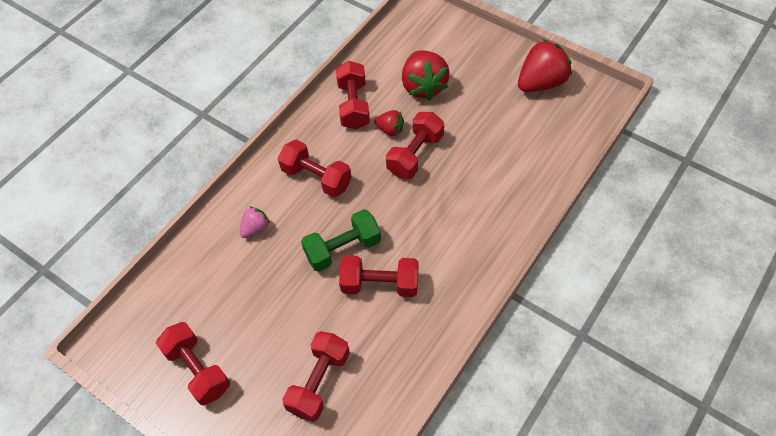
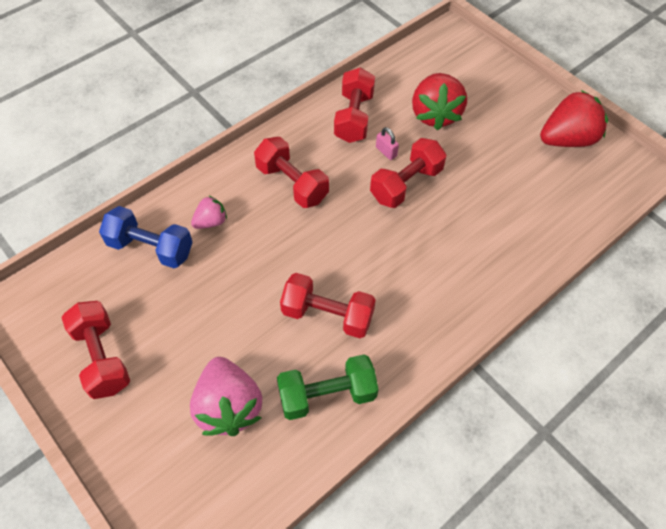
camera: 10 degrees right, 0 degrees up
(210, 264) = (151, 248): none -> blue dumbbell
(319, 382) = (228, 407): red dumbbell -> pink strawberry
(343, 249) = (298, 266): green dumbbell -> green dumbbell (327, 395)
(390, 130) = (386, 152): red strawberry -> pink padlock

